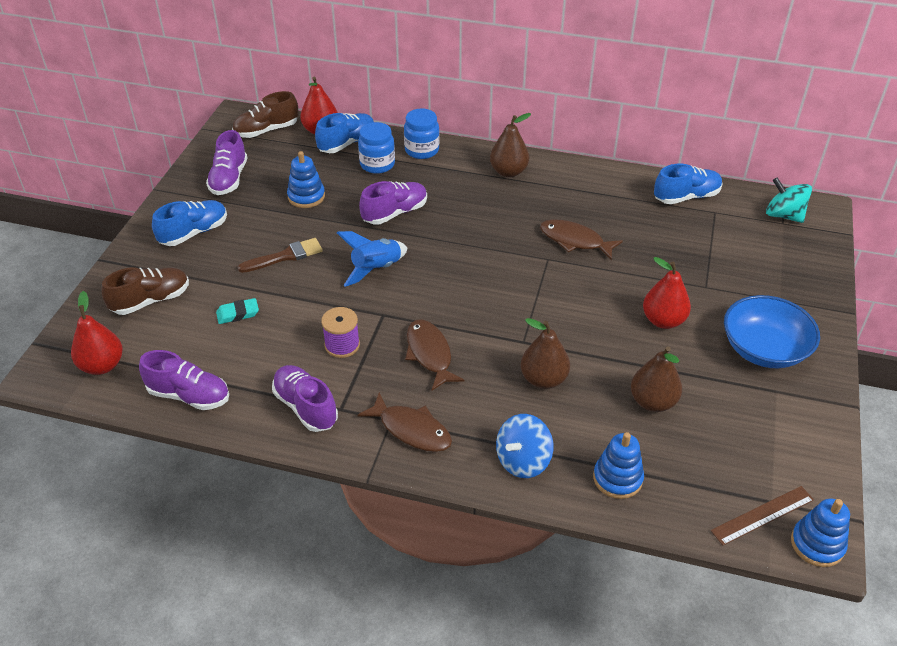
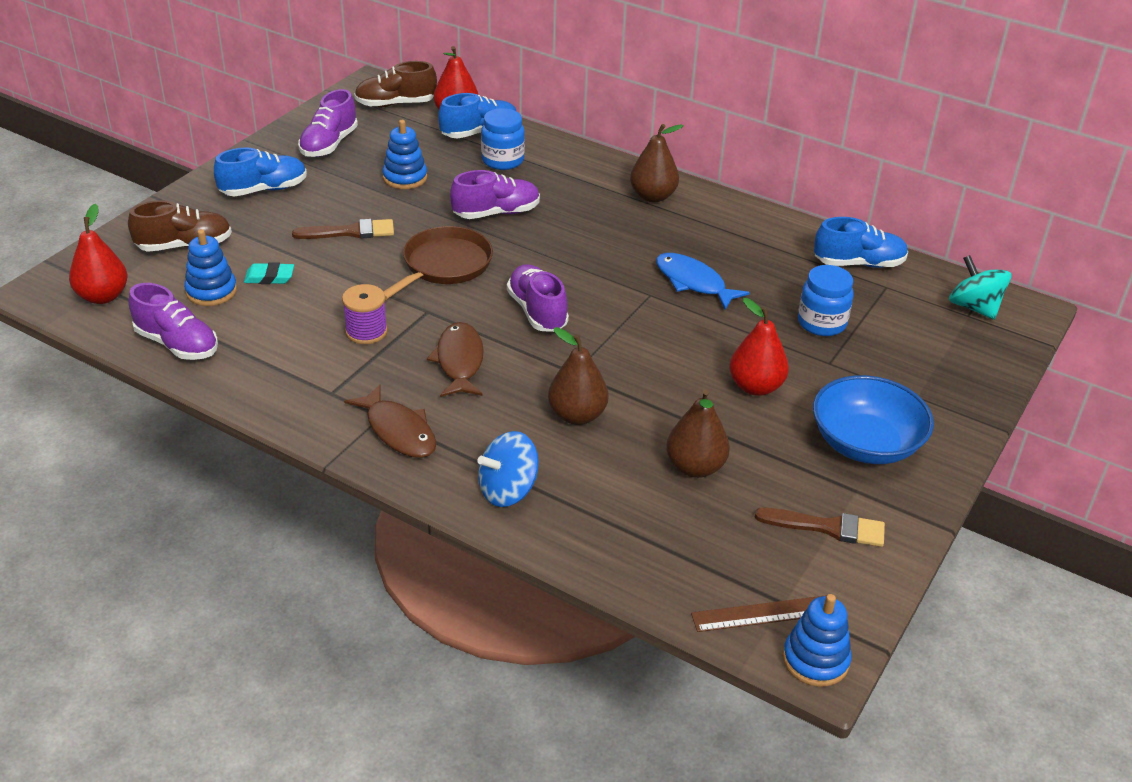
camera: 15 degrees right, 5 degrees down
(306, 407) = (294, 383): purple shoe -> purple shoe (537, 311)
(376, 269) = (444, 265): blue rocket -> brown pan
(422, 150) = (562, 155): blue jar -> blue jar (821, 323)
(575, 241) = (693, 282): brown fish -> blue fish
(617, 478) = (609, 534): blue stacking toy -> blue stacking toy (211, 291)
(771, 428) = (827, 527): none -> brown brush

